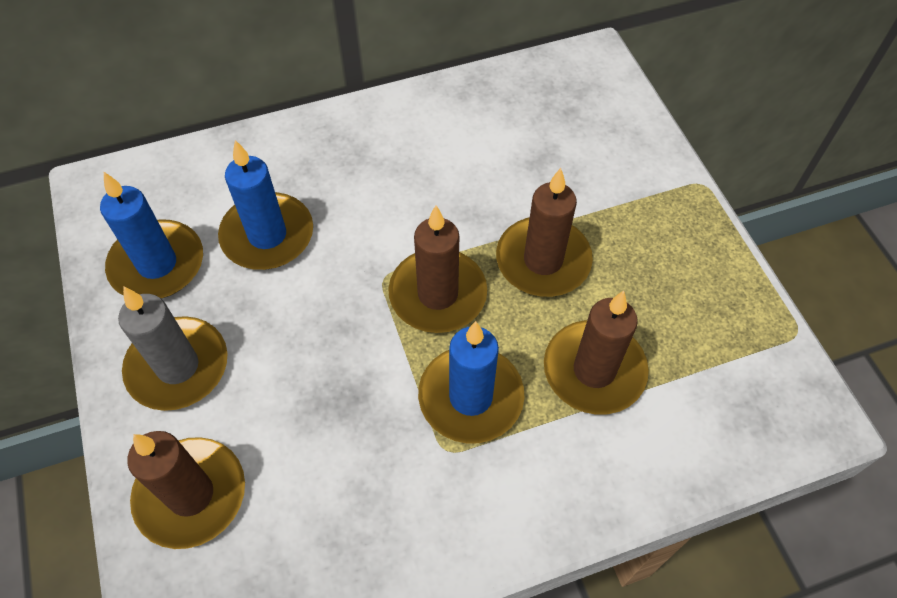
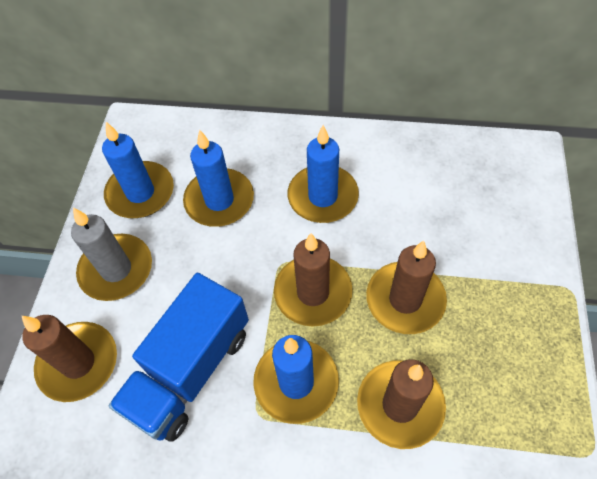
camera: 30 degrees right, 0 degrees up
(339, 439) = (190, 370): none -> blue truck
(392, 185) = (323, 196): none -> blue candle

